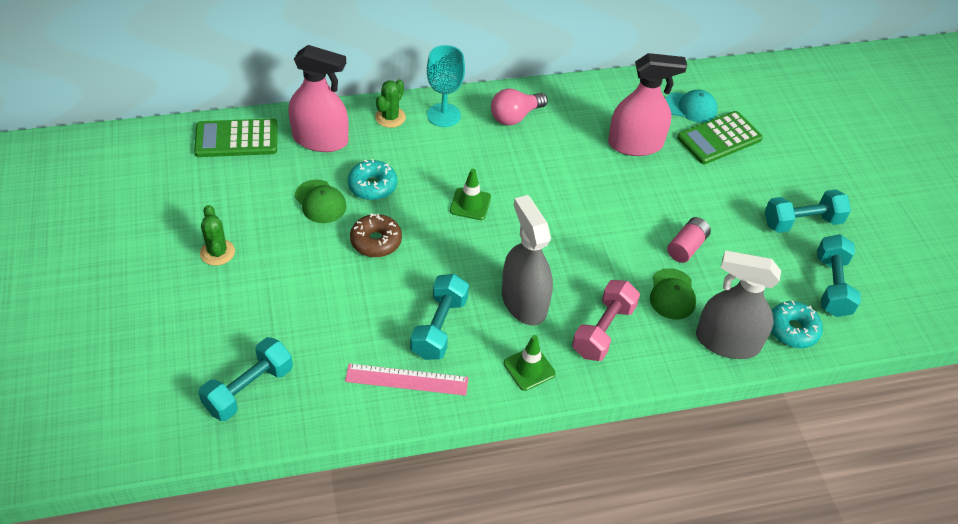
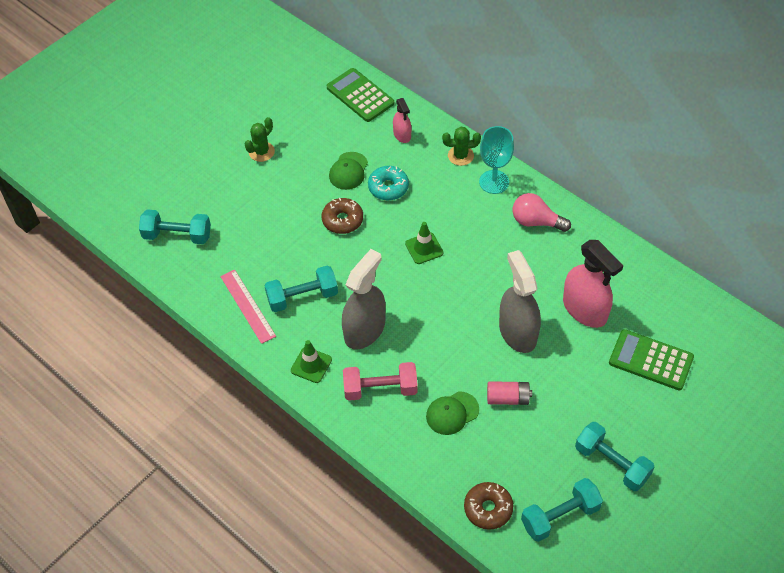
camera: 60 degrees right, 5 degrees up
(320, 139) = (402, 135): pink spray bottle -> pink spray bottle, size x0.52
(691, 107) = (667, 323): turquoise cap -> none
(727, 342) = (437, 471): grey spray bottle -> grey spray bottle (517, 332)
(792, 330) = (488, 509): turquoise donut -> brown donut

